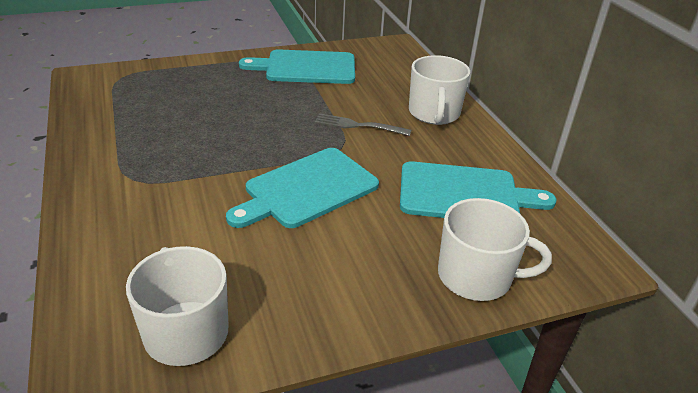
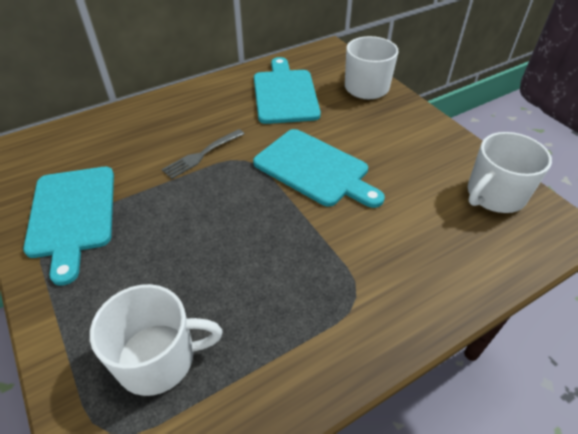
camera: 100 degrees left, 10 degrees up
(359, 126) = (202, 154): grey fork -> grey fork turned 45 degrees clockwise
(434, 113) = (169, 114): white mug -> white mug (158, 358)

